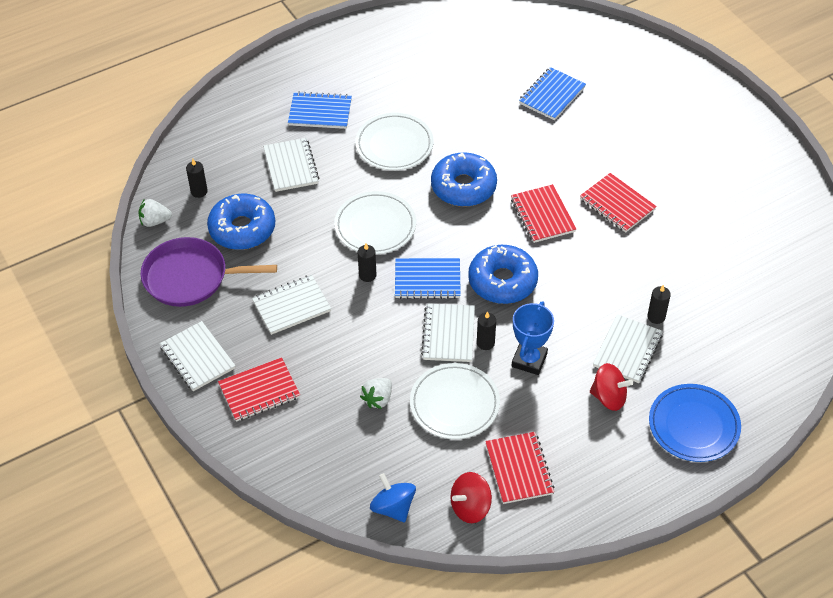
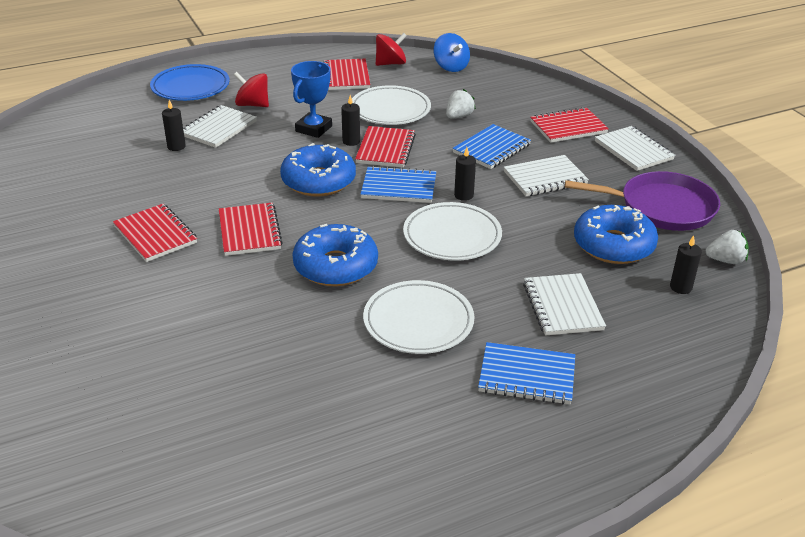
camera: 175 degrees left, 15 degrees down
(448, 334) = (385, 149): white notebook -> red notebook
(552, 95) = (165, 371): blue notebook -> blue notebook (491, 149)

